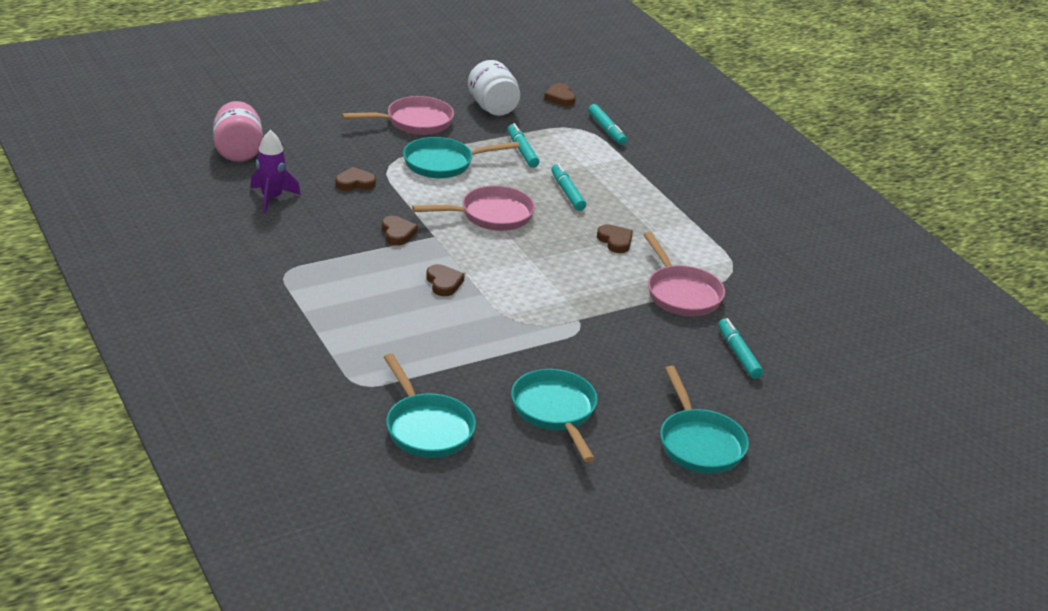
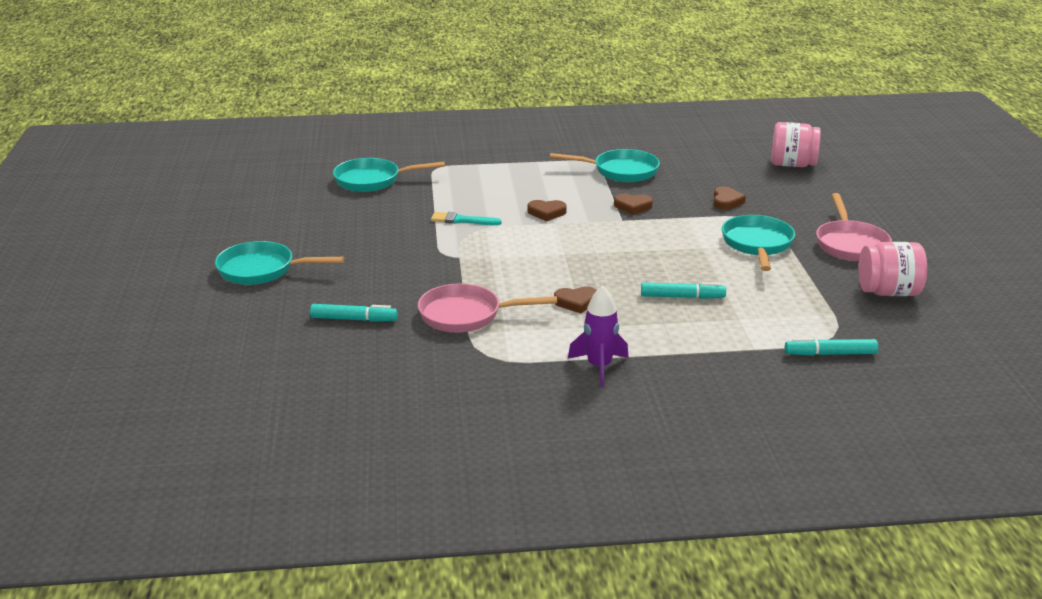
camera: 115 degrees right, 5 degrees down
(272, 198) = (707, 168): purple rocket -> purple rocket (599, 367)
(491, 215) = (649, 250): pink pan -> none
(493, 108) = (888, 292): white jar -> pink jar
(496, 334) = (462, 220): none -> turquoise brush
(522, 151) = (780, 290): turquoise marker -> none
(555, 411) = (350, 224): turquoise pan -> turquoise pan (621, 171)
(560, 98) = (920, 340): brown heart -> none

